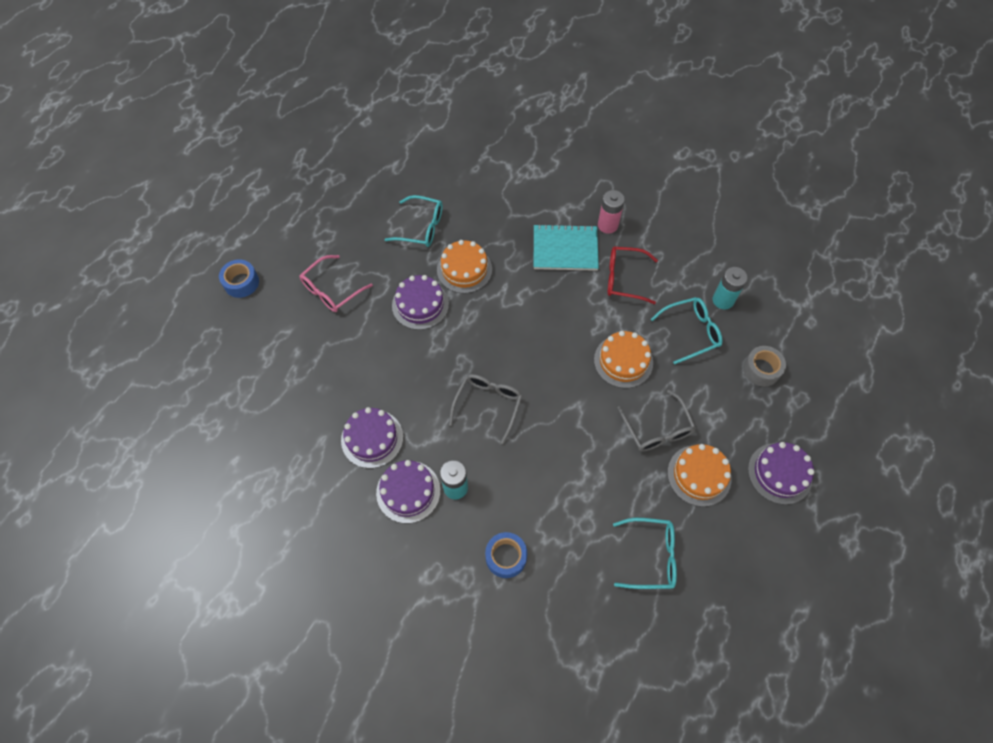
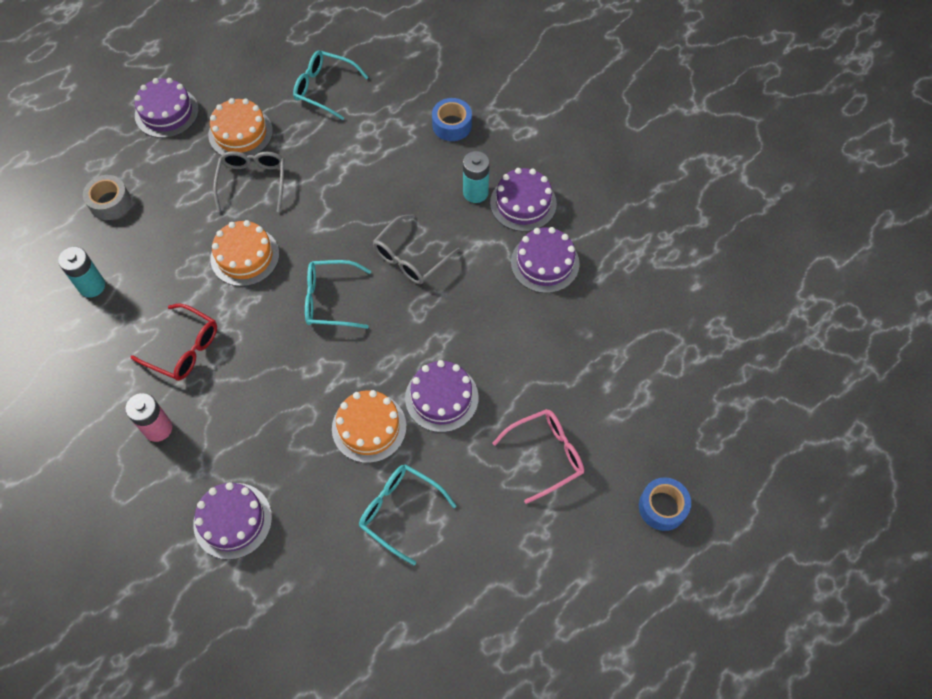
camera: 160 degrees left, 0 degrees up
(526, 191) = (232, 520): none -> purple cake
(565, 249) = (230, 412): turquoise notebook -> none
(691, 332) = (152, 263): turquoise glasses -> turquoise glasses (330, 300)

